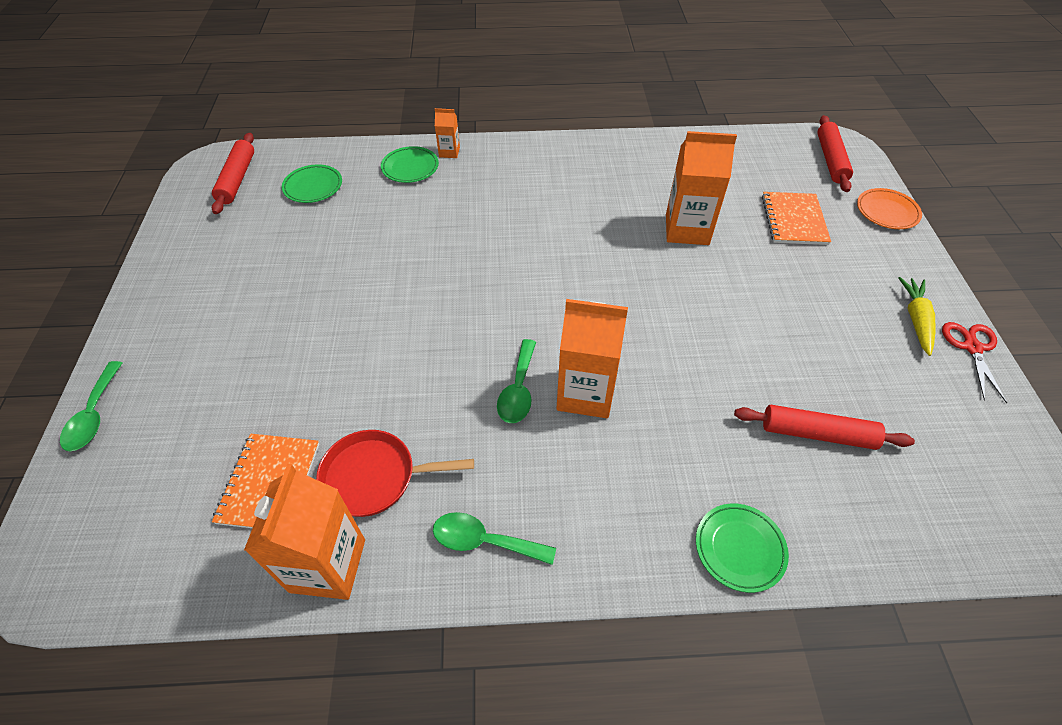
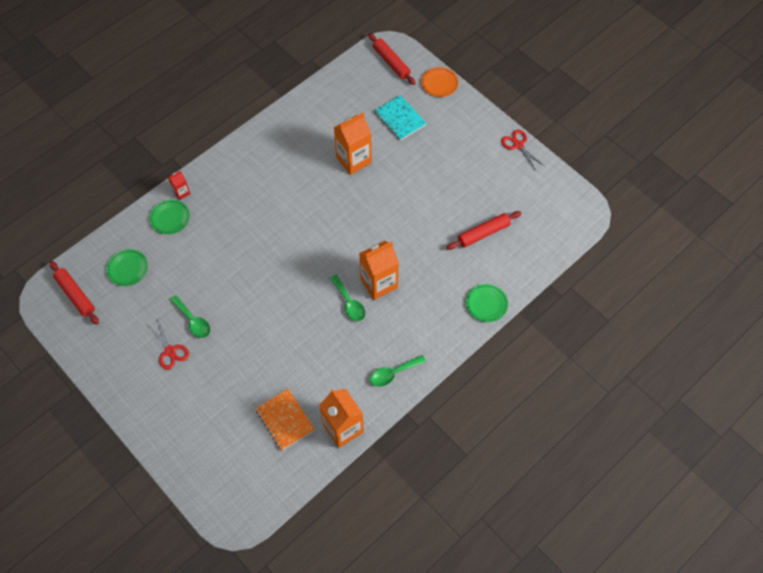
camera: 40 degrees left, 10 degrees up
(94, 415) = (170, 457): green spoon -> green spoon (193, 321)
(250, 293) = (170, 351): none -> red scissors
(375, 477) = (326, 384): red pan -> none
(449, 152) = (181, 192): orange carton -> red carton
(794, 220) = (400, 119): orange notebook -> turquoise notebook
(916, 319) = (488, 145): yellow carrot -> none

